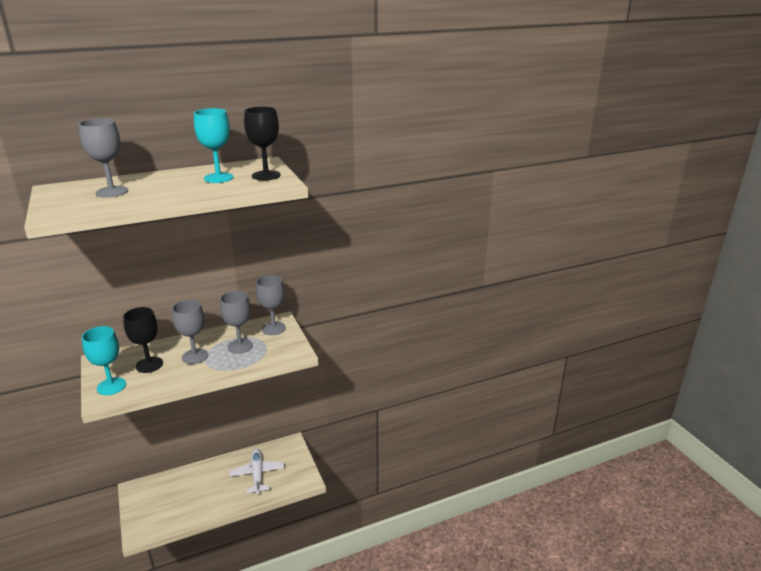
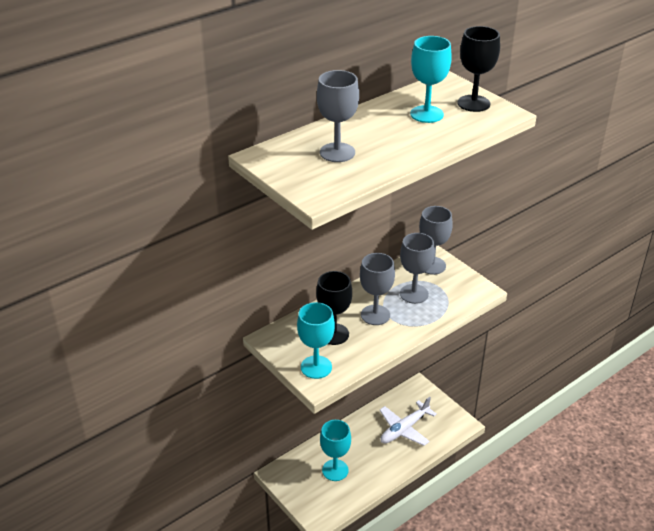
camera: 15 degrees left, 10 degrees up
(179, 496) = (335, 470): none -> turquoise goblet
(257, 474) = (404, 429): white plane -> white plane turned 105 degrees counterclockwise

